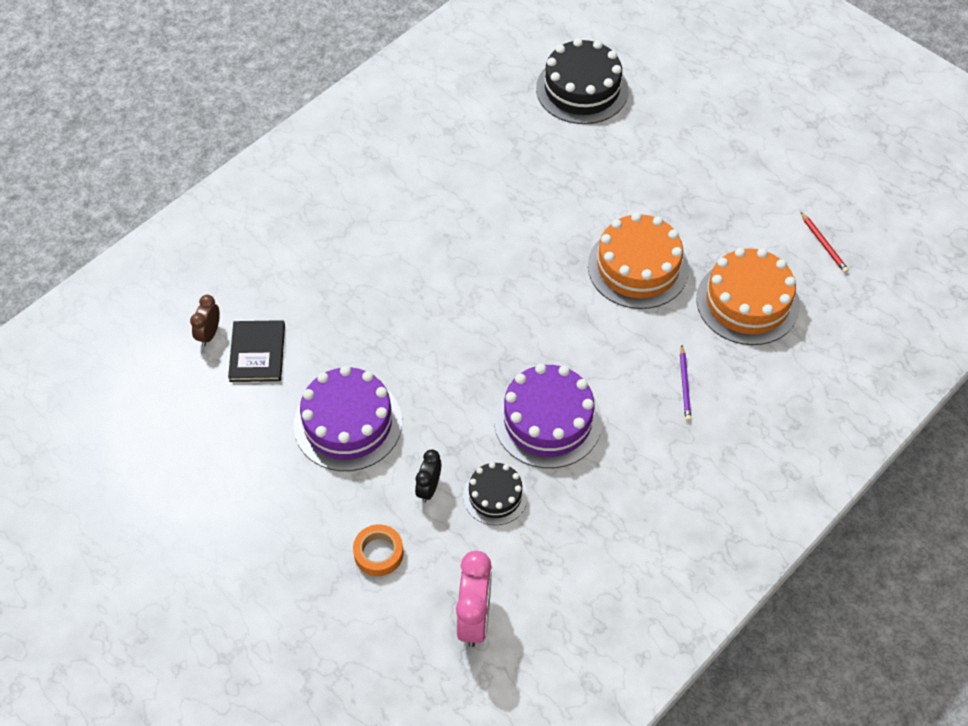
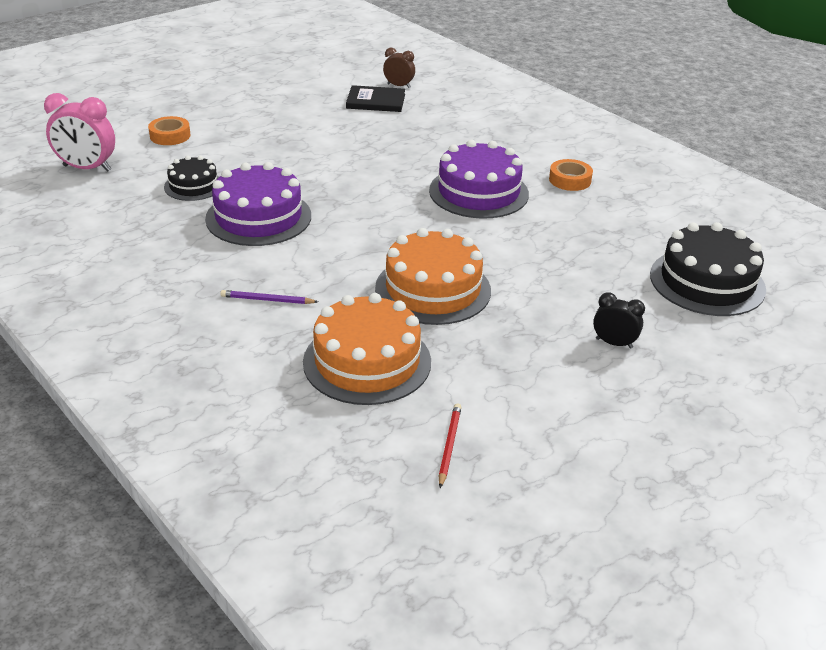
camera: 95 degrees right, 20 degrees down
(348, 423) = (295, 131): purple cake -> purple cake (478, 192)
(425, 172) = (570, 180): none -> orange tape
(429, 488) = (216, 158): black clock -> black clock (614, 343)
(824, 244) = (449, 445): red pencil -> red pencil turned 120 degrees clockwise

